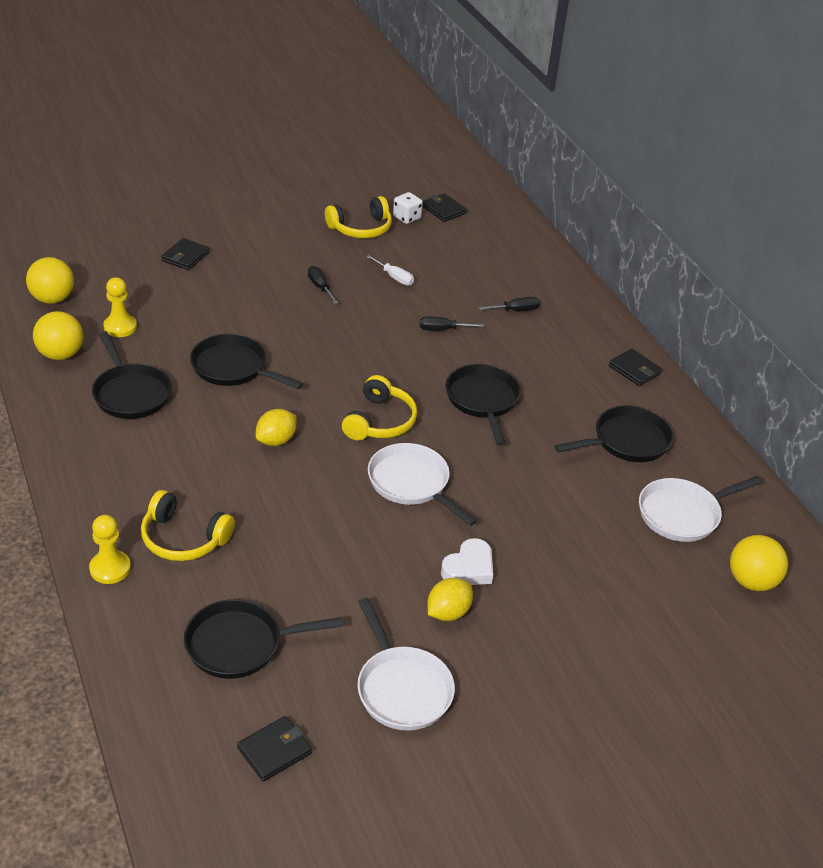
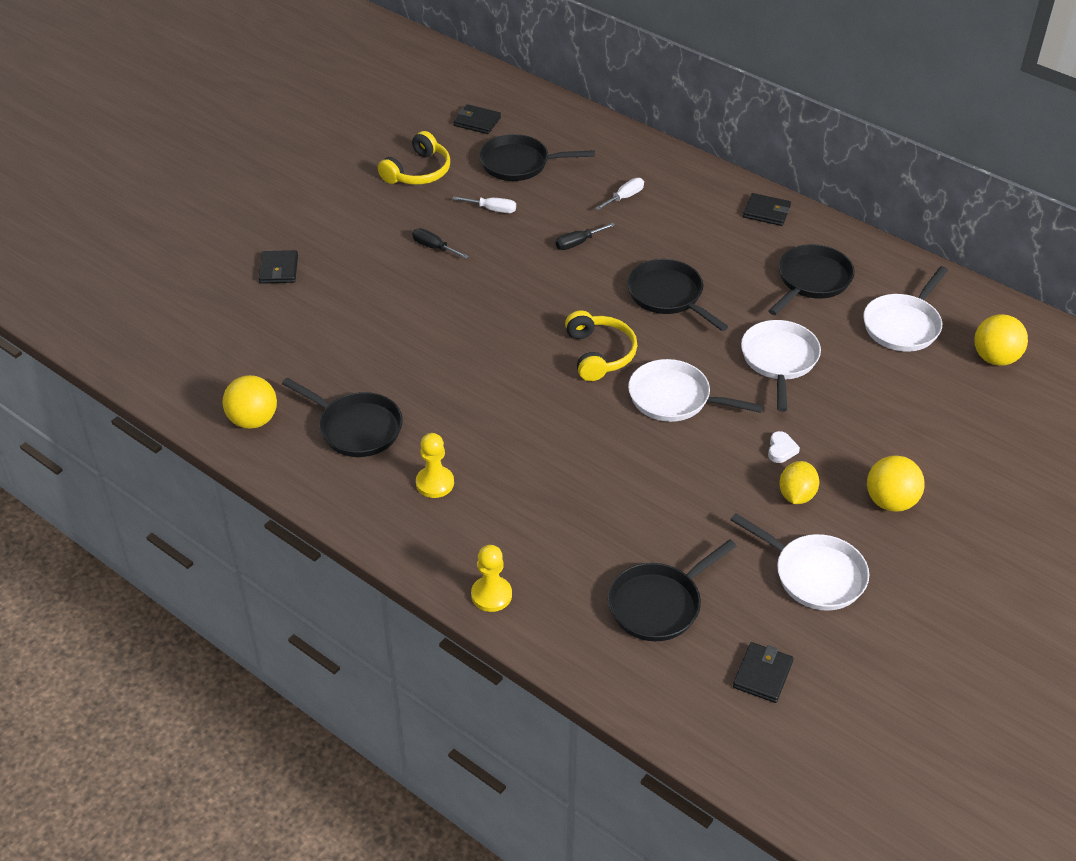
camera: 25 degrees left, 5 degrees up
(52, 299) = (190, 368): yellow ball -> yellow ball (890, 501)
(120, 327) = (284, 368): yellow pawn -> yellow pawn (435, 483)
(183, 538) = (529, 538): yellow headphones -> none
(233, 368) = (427, 361): black pan -> black pan (519, 163)
(276, 440) = (527, 412): yellow lemon -> none
(407, 218) = (450, 143): white dice -> none
(469, 568) = (781, 450): white heart -> white heart, size x0.63
(516, 310) = (625, 197): black screwdriver -> white screwdriver
(535, 493) = (779, 360): none -> white pan

